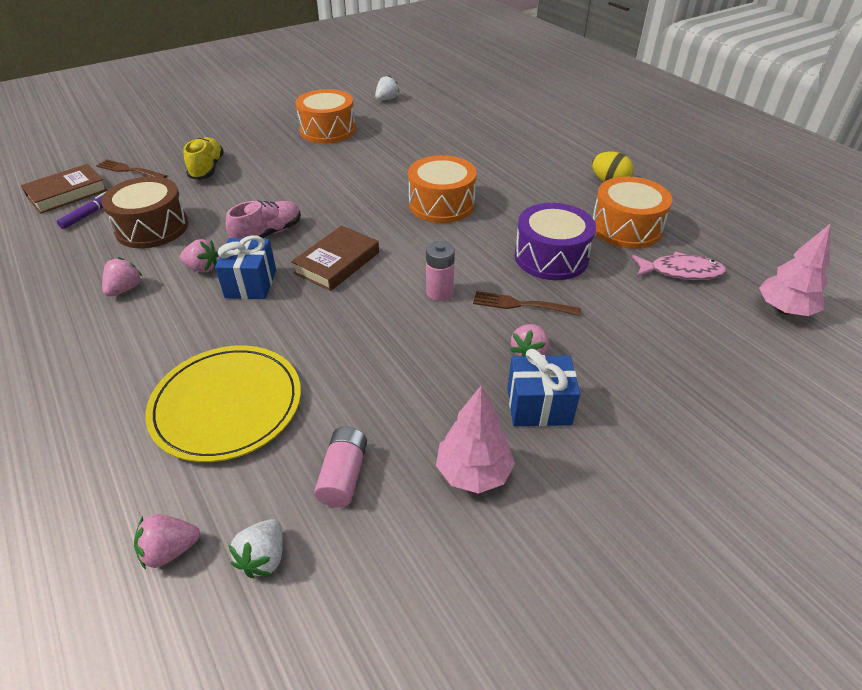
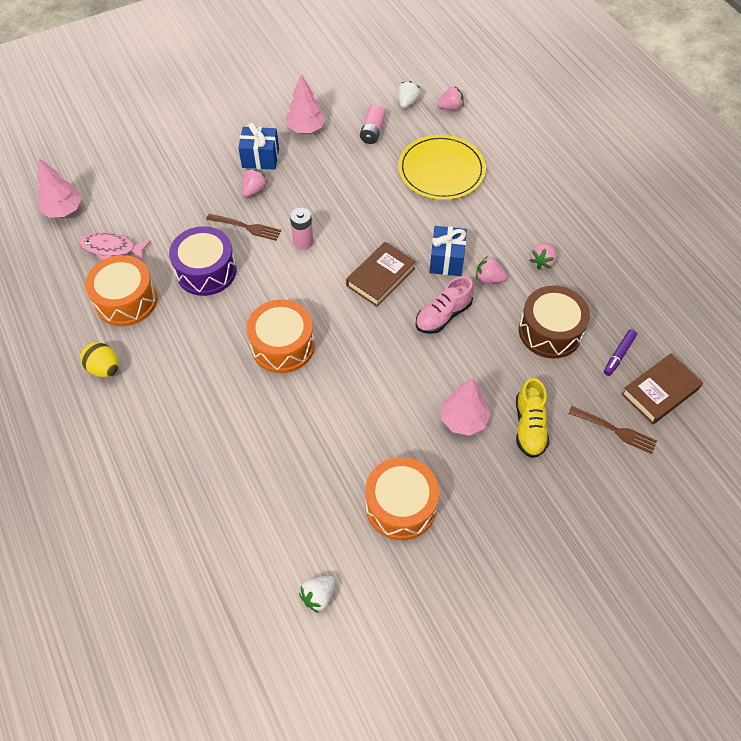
camera: 175 degrees left, 15 degrees up
(266, 169) = (463, 420): none -> pink tree

